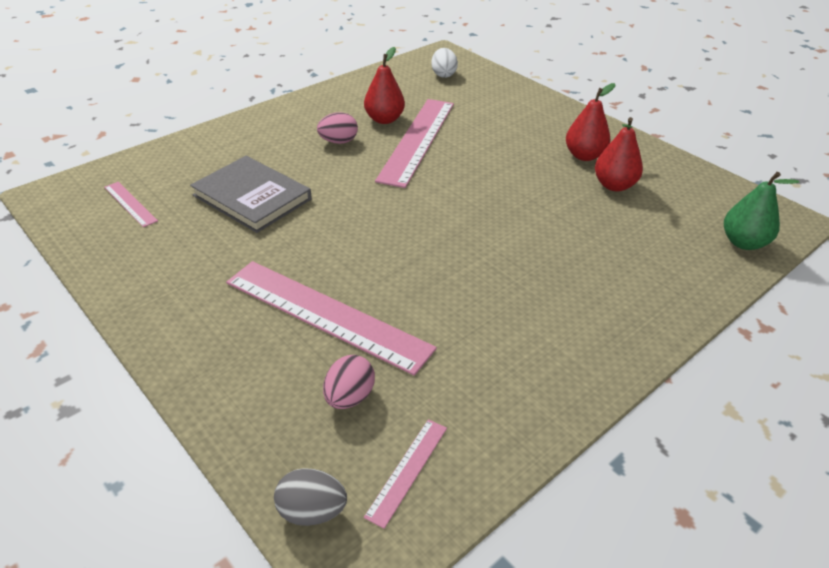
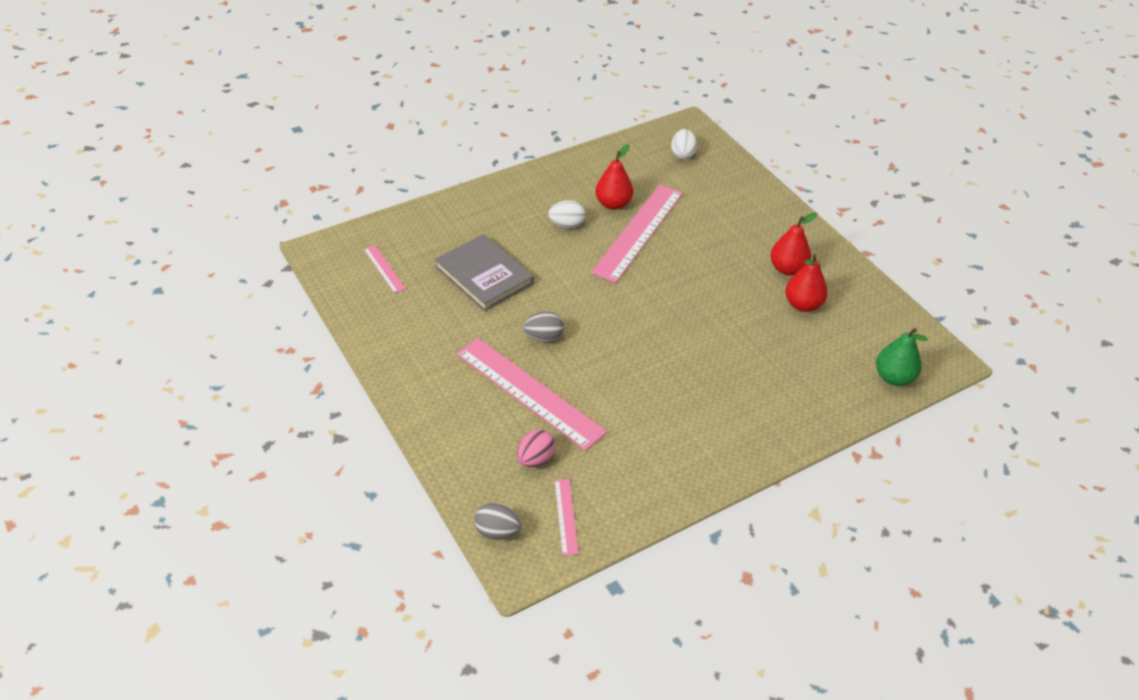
camera: 10 degrees right, 5 degrees up
(333, 251) = (543, 337): none -> grey egg
(338, 141) = (566, 225): pink egg -> white egg
(407, 470) = (565, 516): pink ruler -> pink ruler turned 45 degrees counterclockwise

